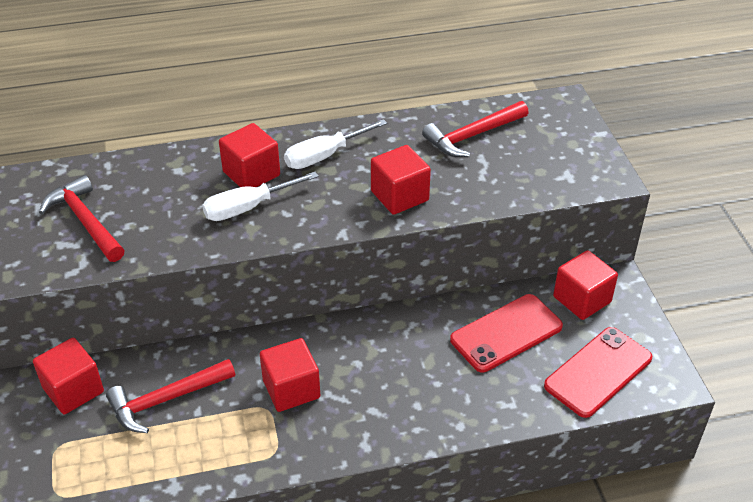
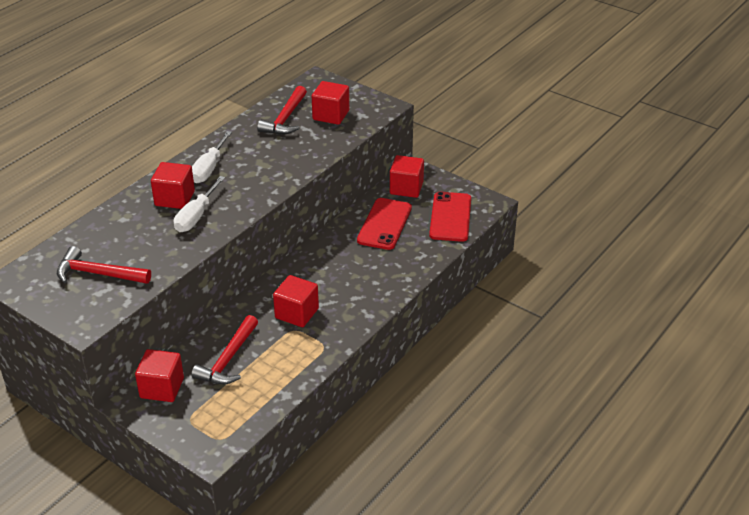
camera: 40 degrees left, 5 degrees down
(399, 196) = (280, 167): red cube -> red cube (331, 115)

